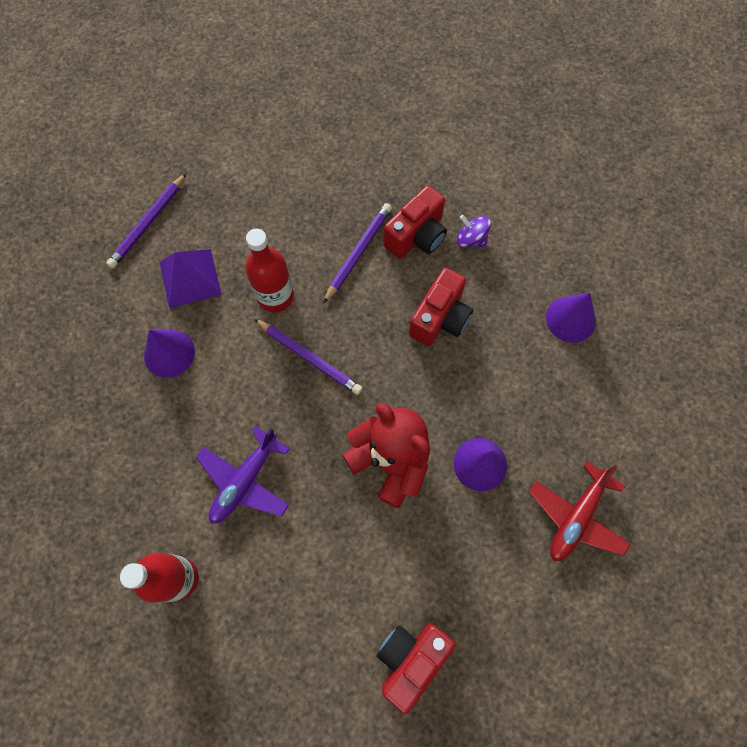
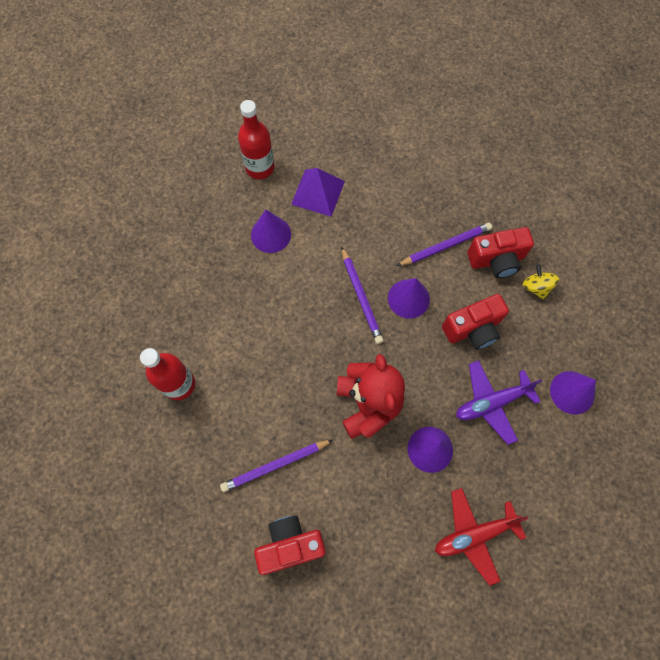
camera: 35 degrees right, 0 degrees up
(148, 223) = (315, 139): purple pencil -> purple pencil (275, 465)
(245, 481) = (263, 351): purple plane -> purple plane (492, 402)
(275, 296) = (366, 240): red bottle -> red bottle (260, 168)
(358, 328) = (408, 298): none -> purple cone
(471, 239) = (536, 287): purple spinning top -> yellow spinning top

